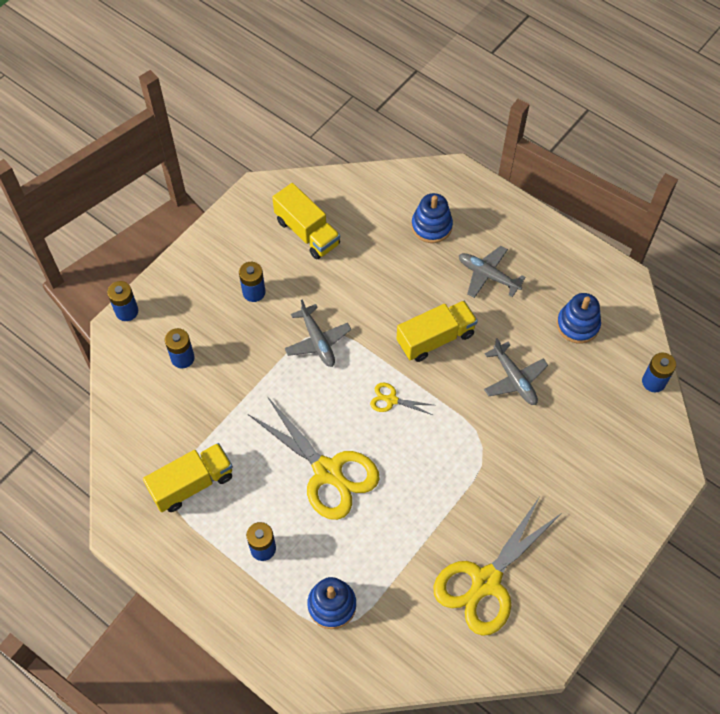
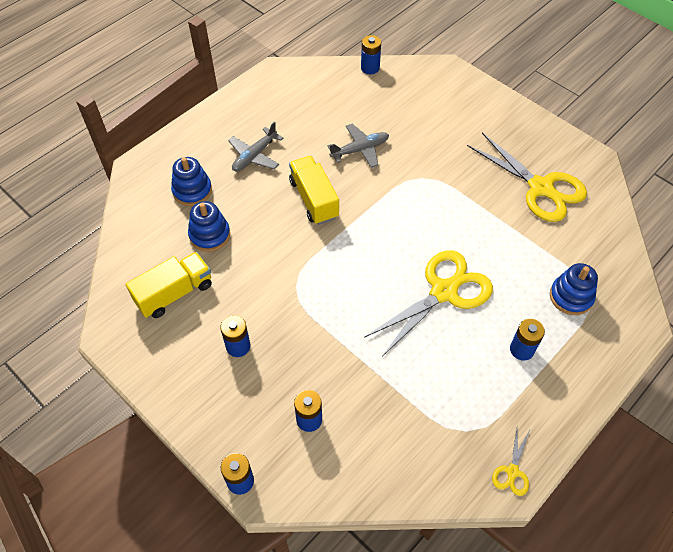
camera: 85 degrees left, 5 degrees down
(192, 484) = (456, 412): yellow truck -> none
(317, 341) = (305, 291): grey plane -> none
(391, 400) = (373, 237): yellow scissors -> yellow scissors (512, 471)
(577, 325) = (313, 104): blue stacking toy -> blue stacking toy (209, 235)

